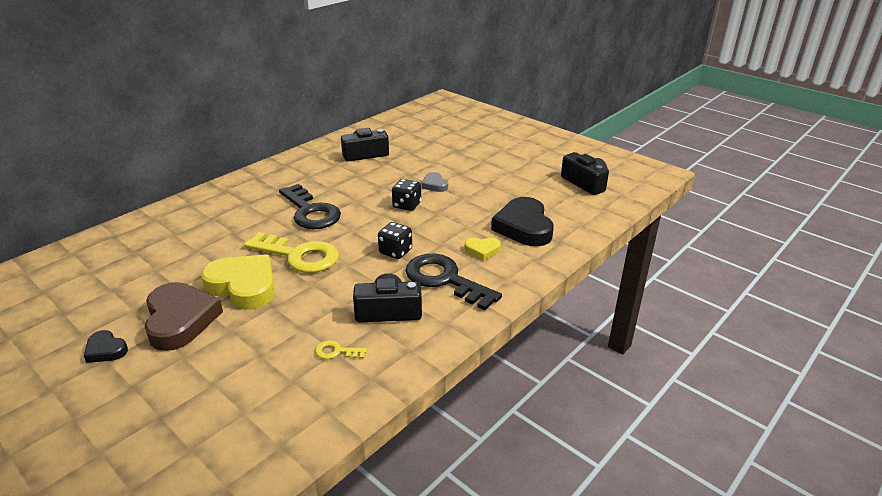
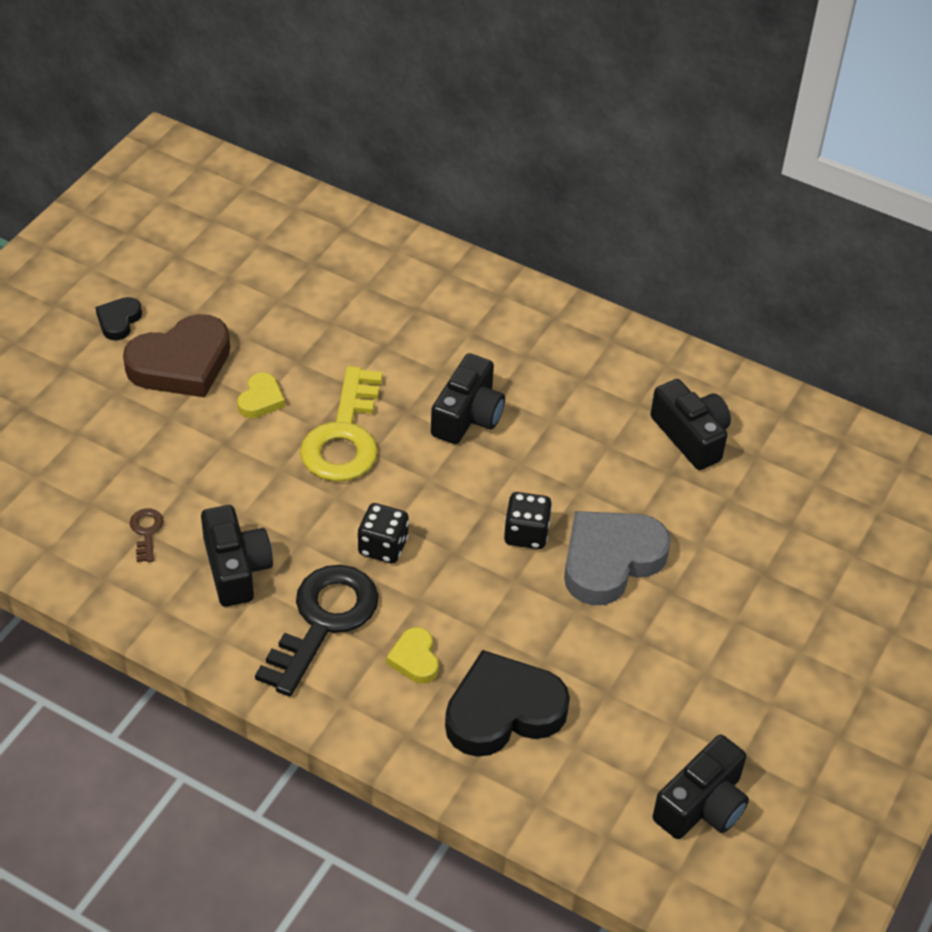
camera: 75 degrees right, 15 degrees up
(243, 286) = (261, 399): yellow heart -> yellow heart, size x0.49
(310, 212) = (467, 415): black key -> black camera
(336, 351) = (146, 532): yellow key -> brown key
(434, 185) = (610, 560): grey heart -> grey heart, size x2.05

